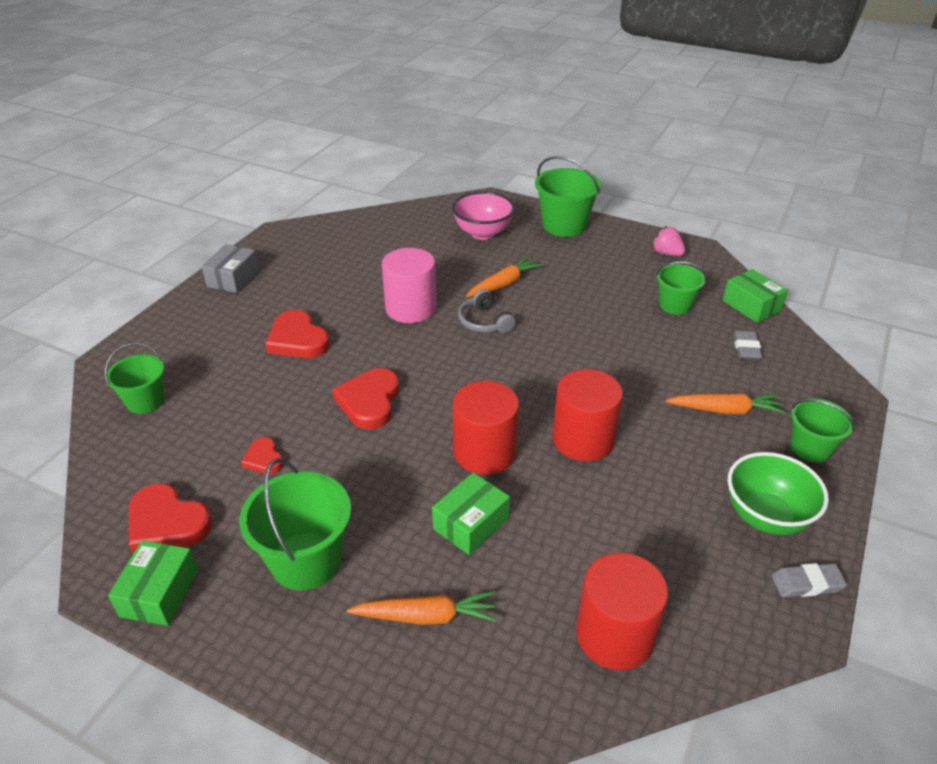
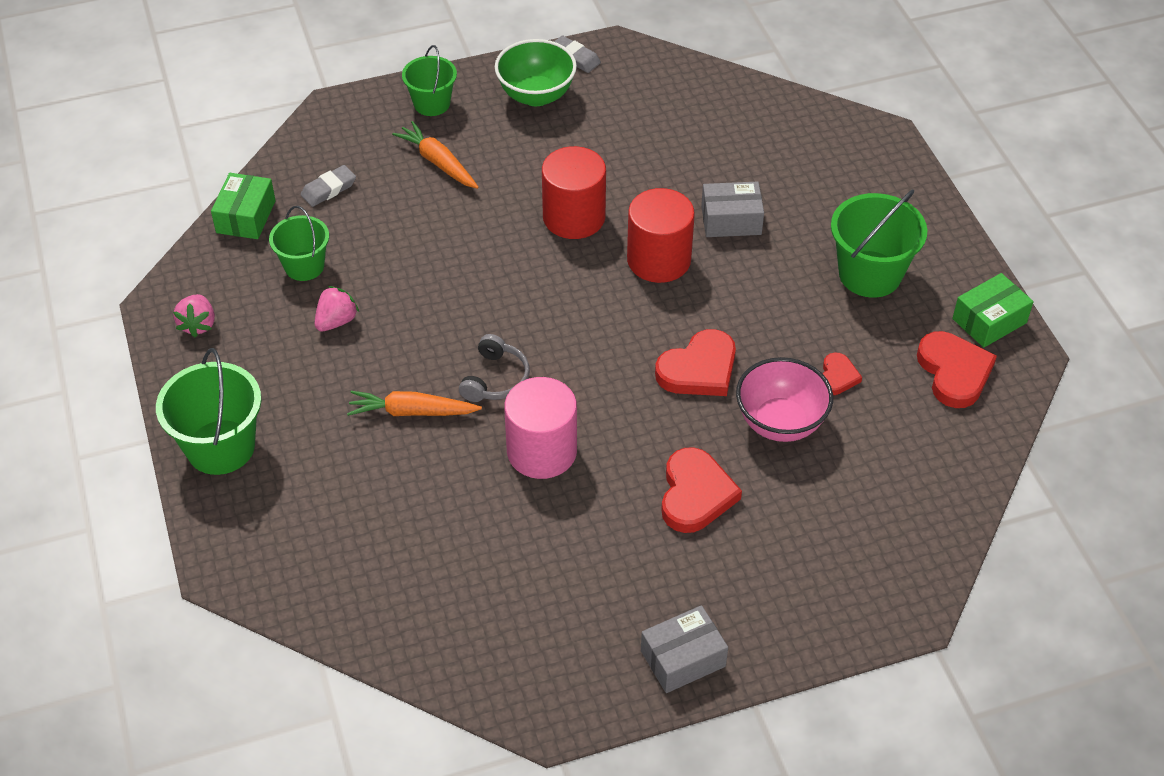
camera: 135 degrees left, 10 degrees up
(145, 401) = (902, 520): green bucket -> none
(426, 616) = (821, 190): orange carrot -> none
(471, 524) = (731, 220): green box -> grey box
(483, 233) = (321, 508): pink bowl -> pink bowl (780, 423)
(610, 294) = (336, 321): none -> pink strawberry
(615, 635) = (721, 110): red cylinder -> none

